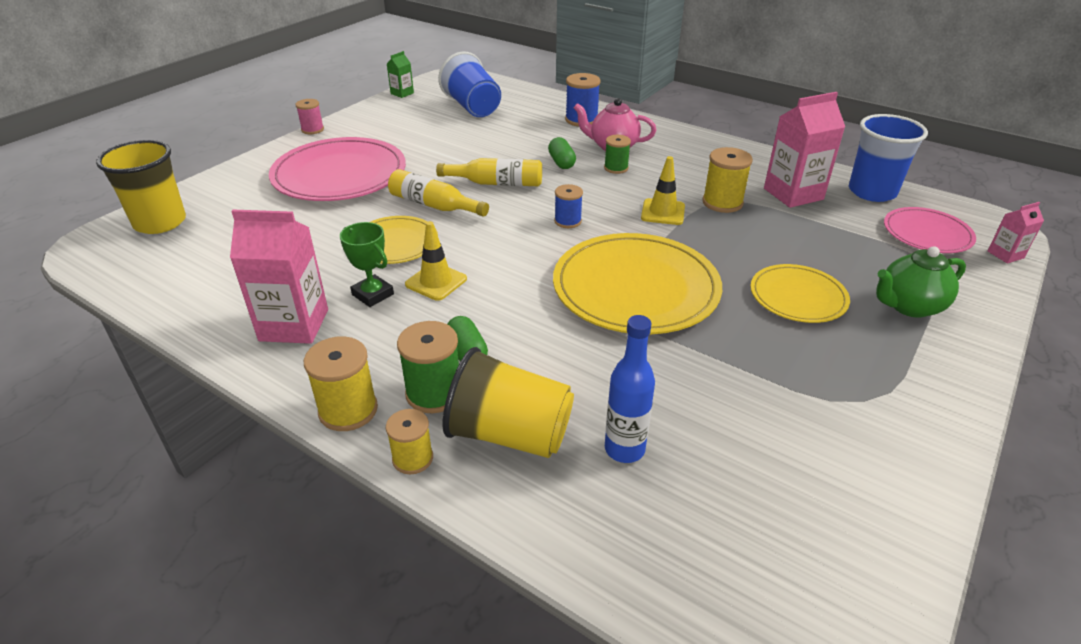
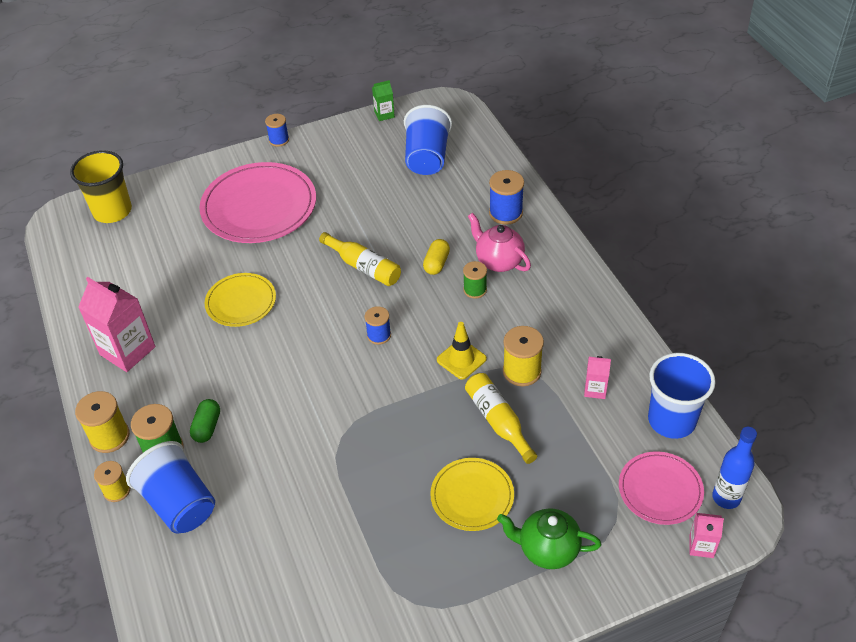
camera: 35 degrees right, 10 degrees up
(312, 129) = (279, 140): pink spool -> blue spool
(373, 294) = (191, 346): green trophy -> none
(434, 205) = (298, 272): yellow bottle -> yellow bottle (498, 421)
(436, 282) = (238, 354): yellow traffic cone -> none
(509, 434) = (179, 503): yellow cup -> blue cup
(561, 162) = (436, 263): green capsule -> yellow capsule
(624, 449) = (232, 551): blue bottle -> blue bottle (726, 498)
(635, 288) = (363, 427): yellow plate -> none
(793, 194) = (595, 389): pink carton -> pink carton, size x0.50

